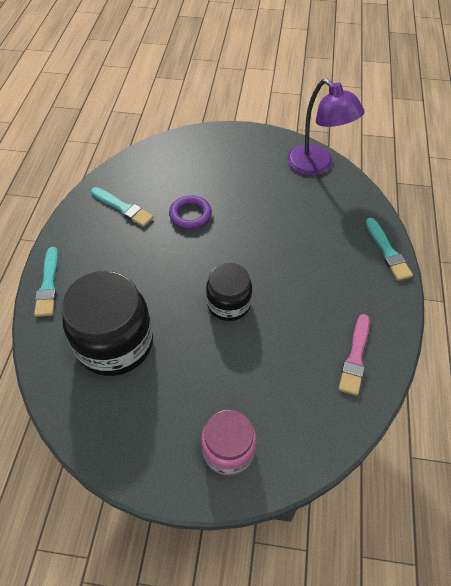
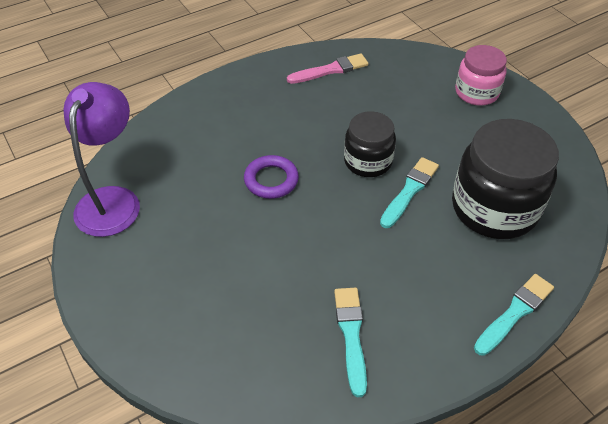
camera: 130 degrees left, 5 degrees down
(190, 215) = (295, 261): purple ring -> purple ring (271, 180)
(387, 251) = (199, 97): turquoise brush -> turquoise brush (409, 191)

